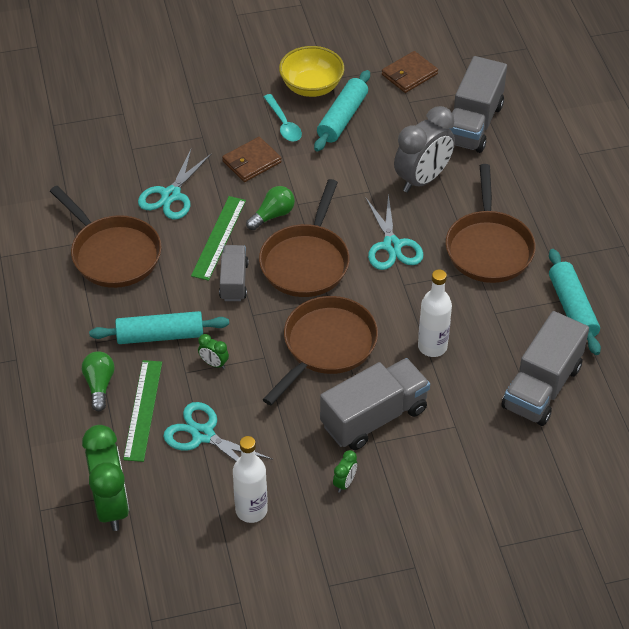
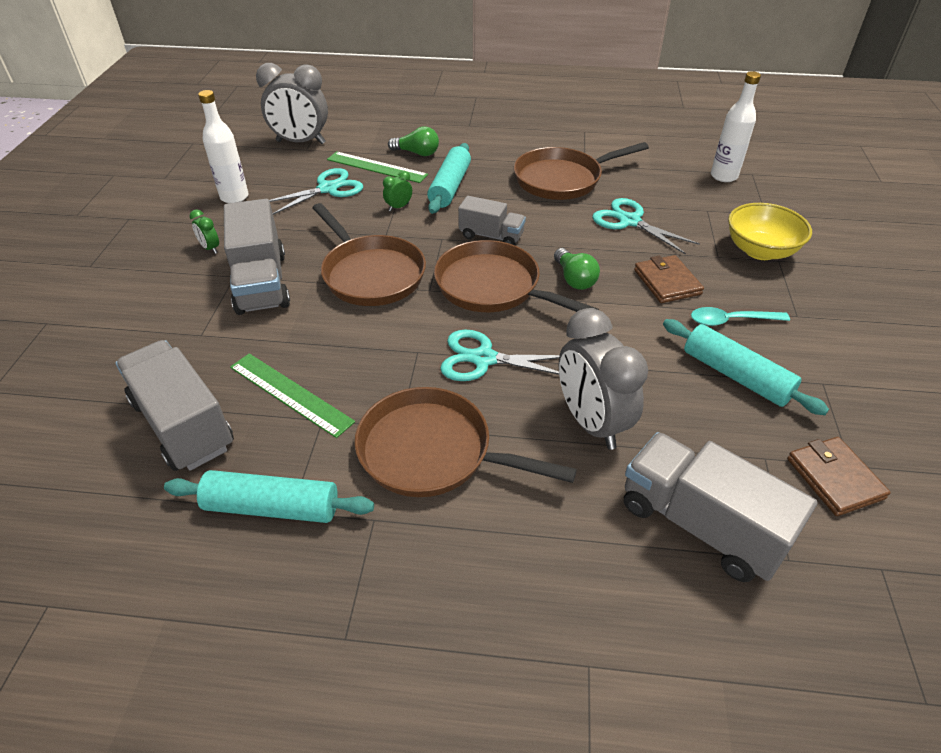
camera: 110 degrees right, 5 degrees down
(111, 505) = (301, 142): green clock -> grey clock
(219, 237) = (556, 238): green ruler -> green ruler (290, 394)
(311, 87) = (806, 362): yellow bowl -> yellow bowl (760, 251)
(432, 347) = (313, 348): white bottle -> white bottle (723, 176)

